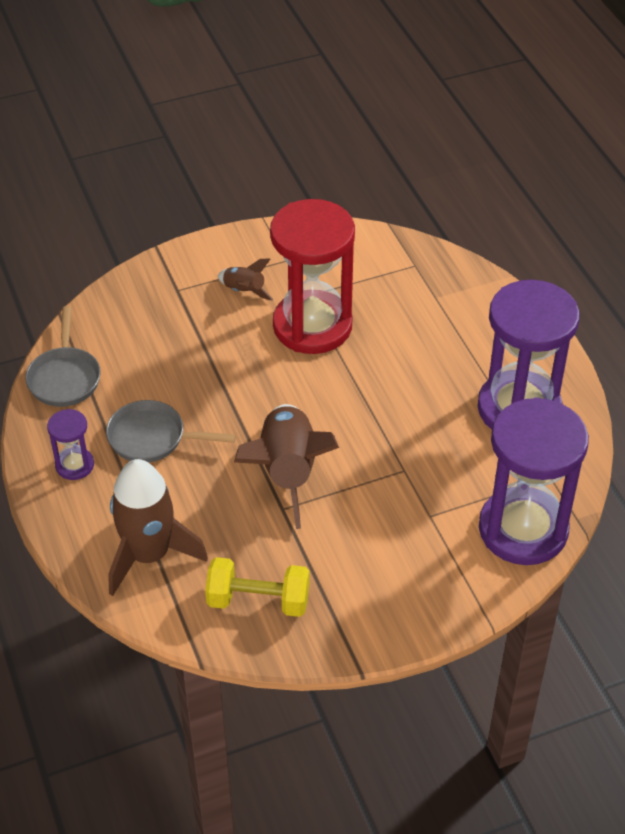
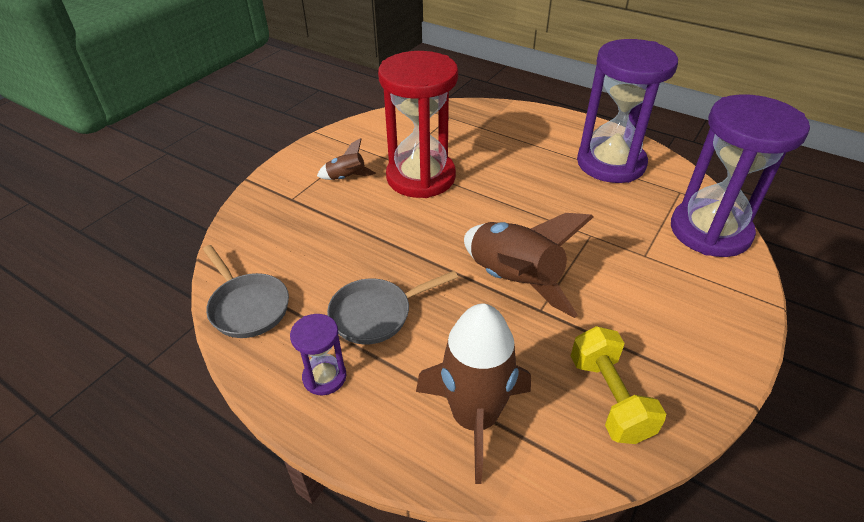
camera: 35 degrees left, 5 degrees down
(258, 600) = (609, 398): yellow dumbbell -> yellow dumbbell turned 75 degrees counterclockwise

